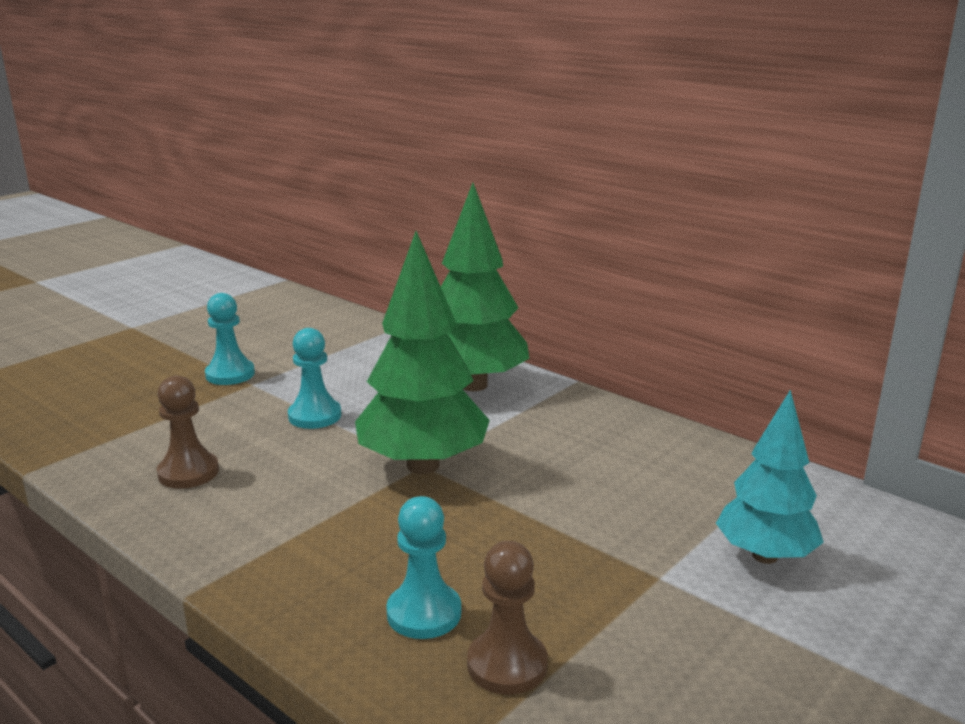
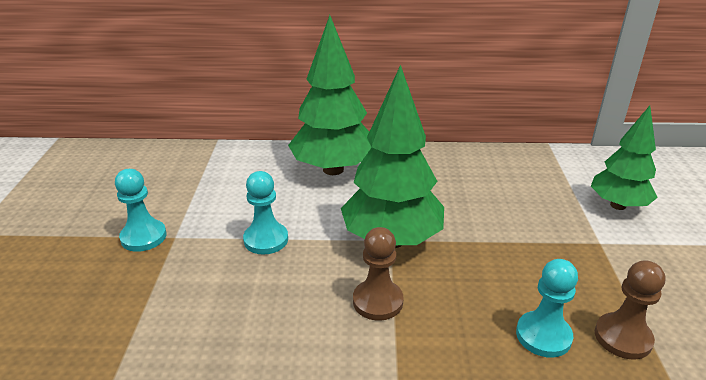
camera: 40 degrees left, 10 degrees up
(188, 472) = (245, 333): brown pawn -> brown pawn (377, 301)
(765, 556) = (618, 205): turquoise tree -> green tree

